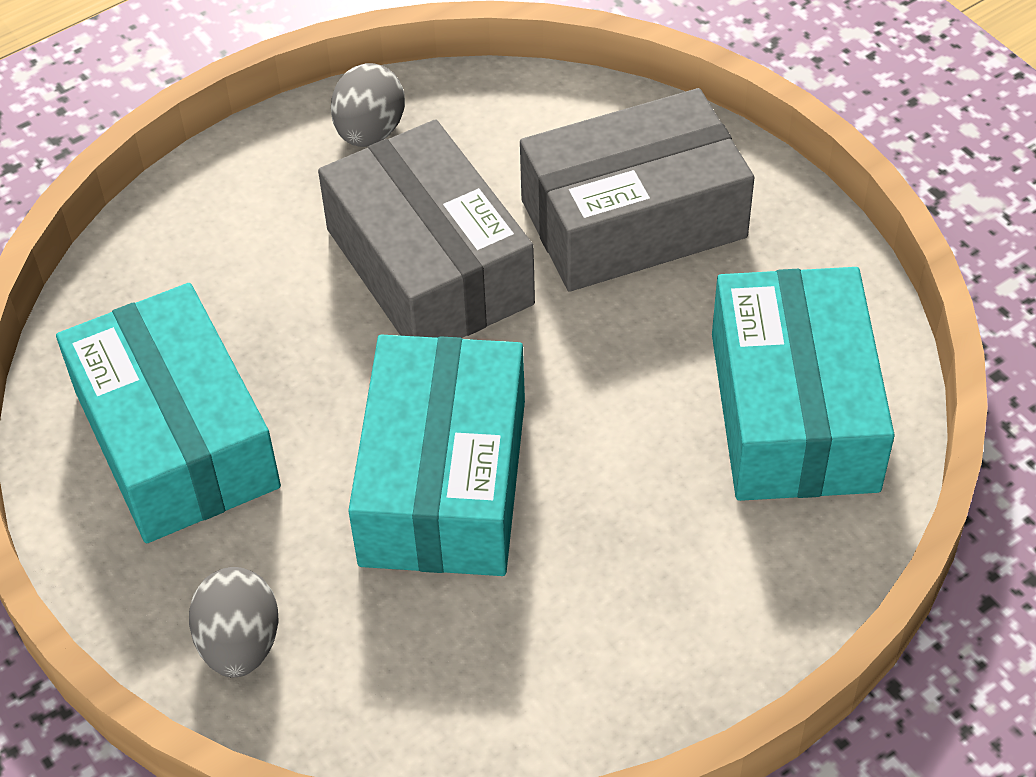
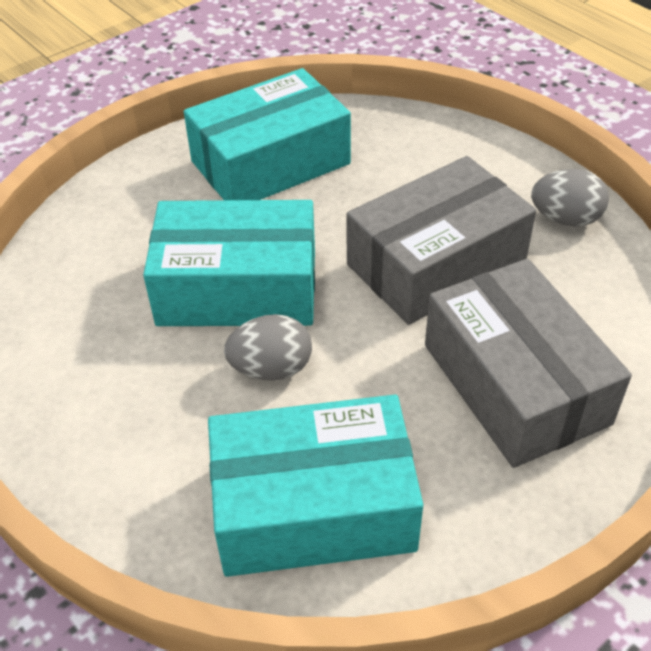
camera: 85 degrees right, 5 degrees down
(240, 644) = (116, 208): grey egg -> grey egg (271, 368)

